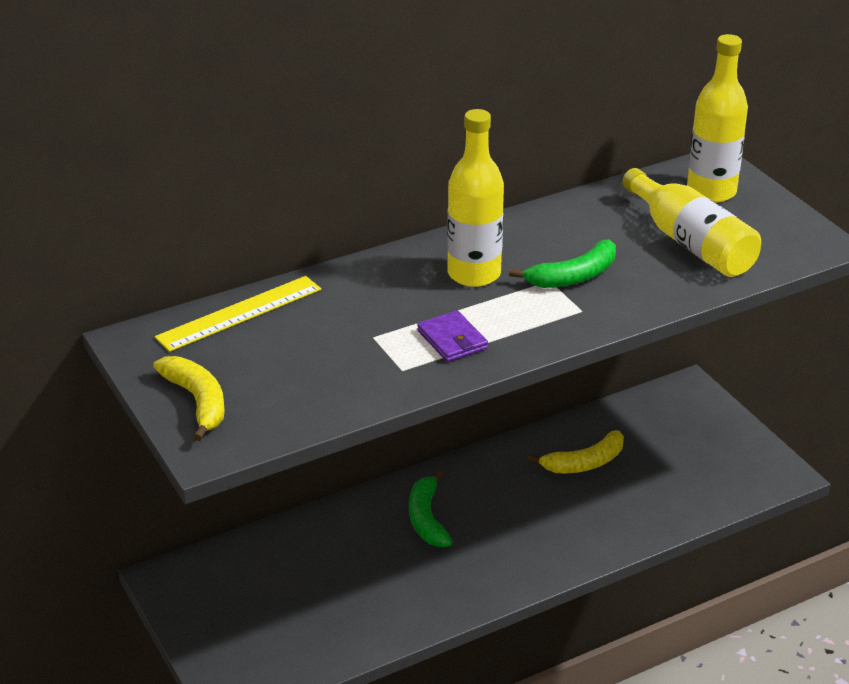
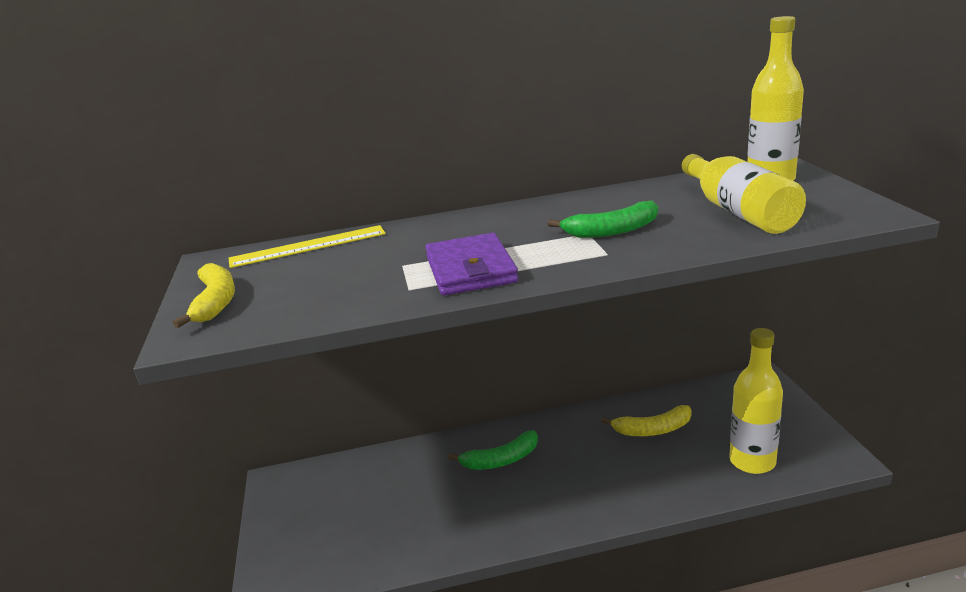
camera: 20 degrees right, 10 degrees down
(427, 519) = (501, 460): green banana -> green banana turned 120 degrees counterclockwise
(452, 340) = (470, 270): purple wallet -> purple wallet, size x1.64
(474, 274) = (521, 227): yellow bottle -> yellow bottle (752, 461)

